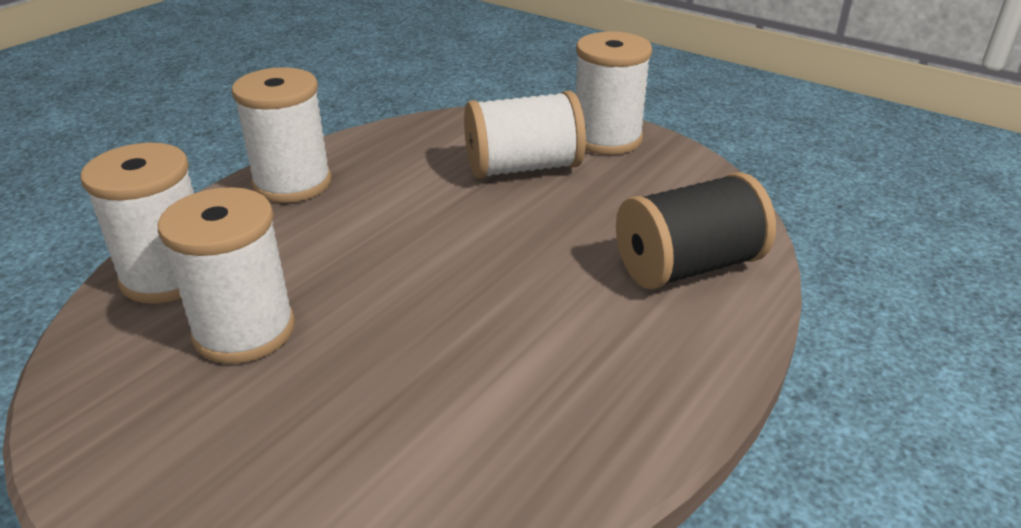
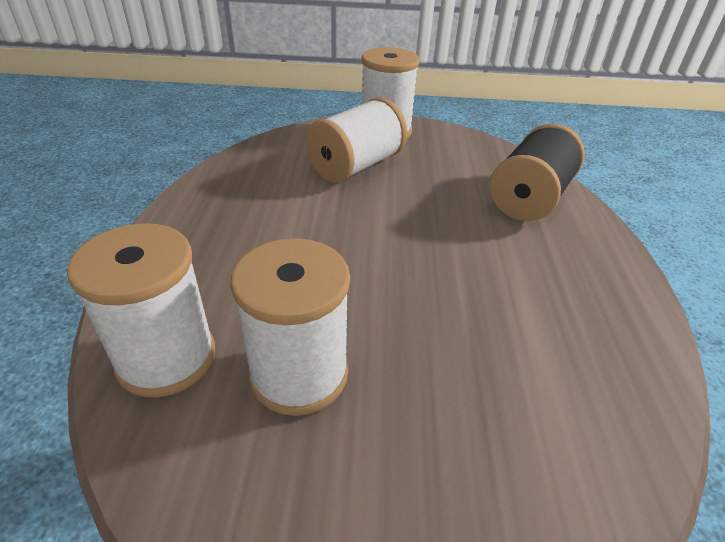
camera: 35 degrees left, 5 degrees up
(292, 183) = (190, 233): white spool -> none

